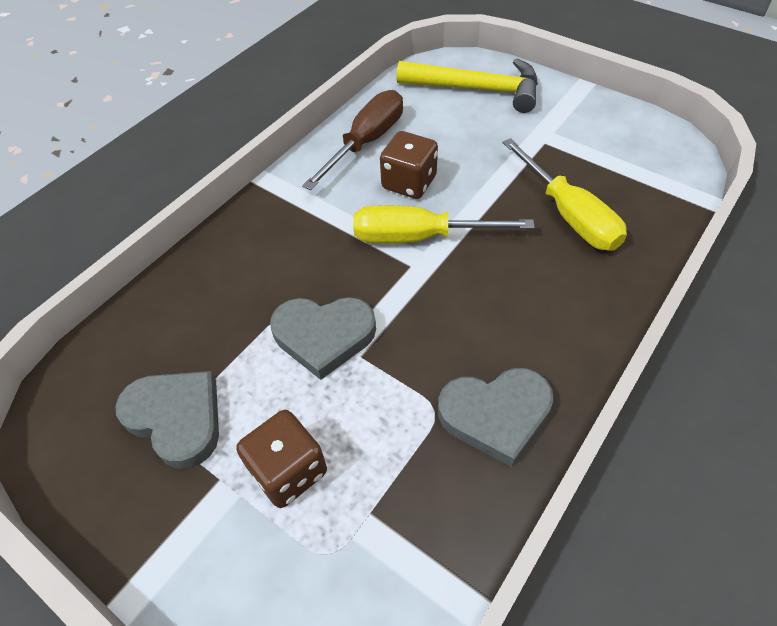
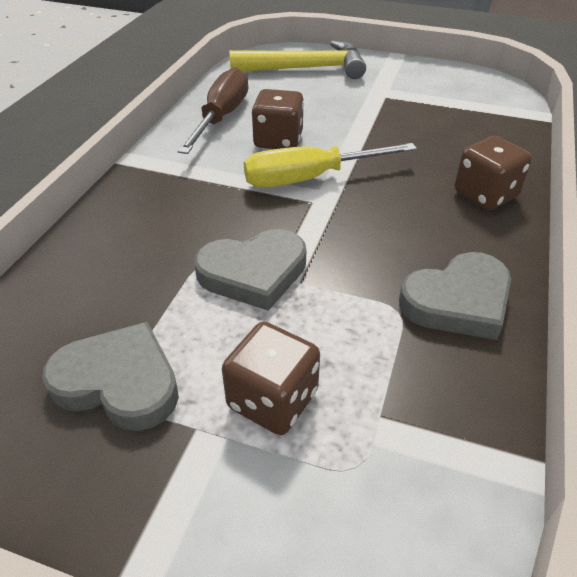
camera: 20 degrees left, 10 degrees down
(569, 215) = (435, 141): yellow screwdriver -> none
(587, 295) = (485, 194): none -> brown dice

